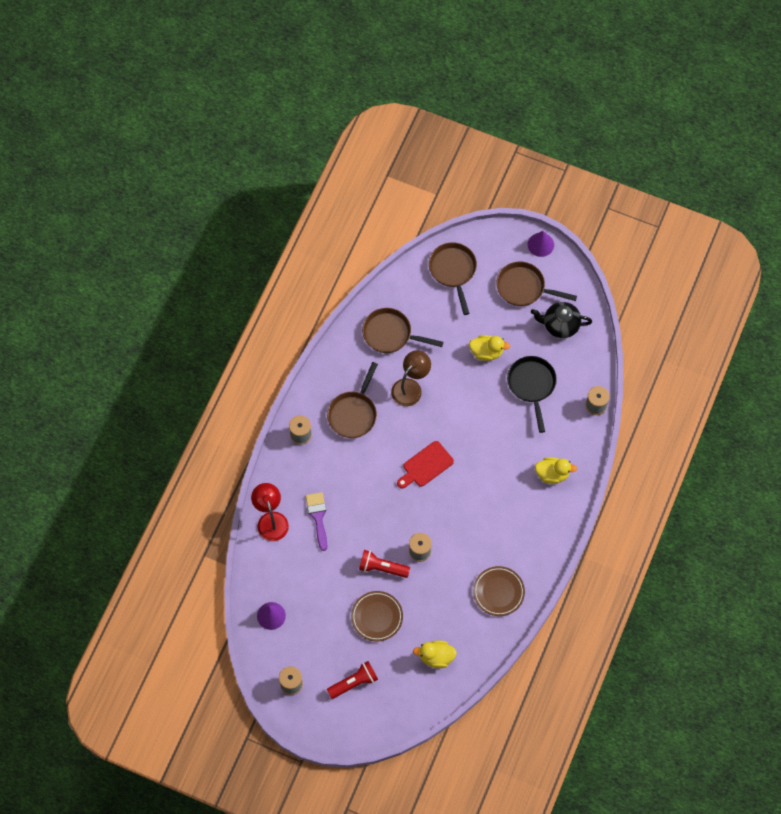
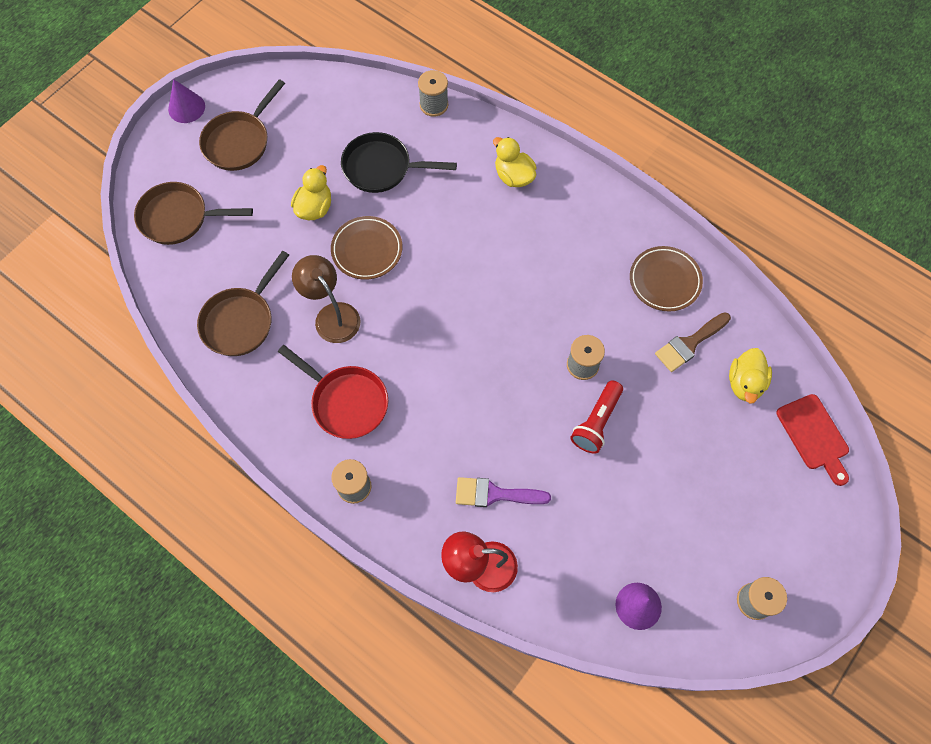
camera: 75 degrees left, 0 degrees up
(353, 413) = (346, 402): brown pan -> red pan
(354, 682) = (766, 506): red flashlight -> none
(377, 617) = (670, 448): brown plate -> brown plate (367, 250)
(426, 465) = (456, 325): red cutting board -> red cutting board (814, 436)
(455, 616) = (689, 344): none -> brown brush
(552, 474) = (513, 176): yellow duck -> yellow duck turned 60 degrees counterclockwise
(560, 325) = (309, 115): black teapot -> none

